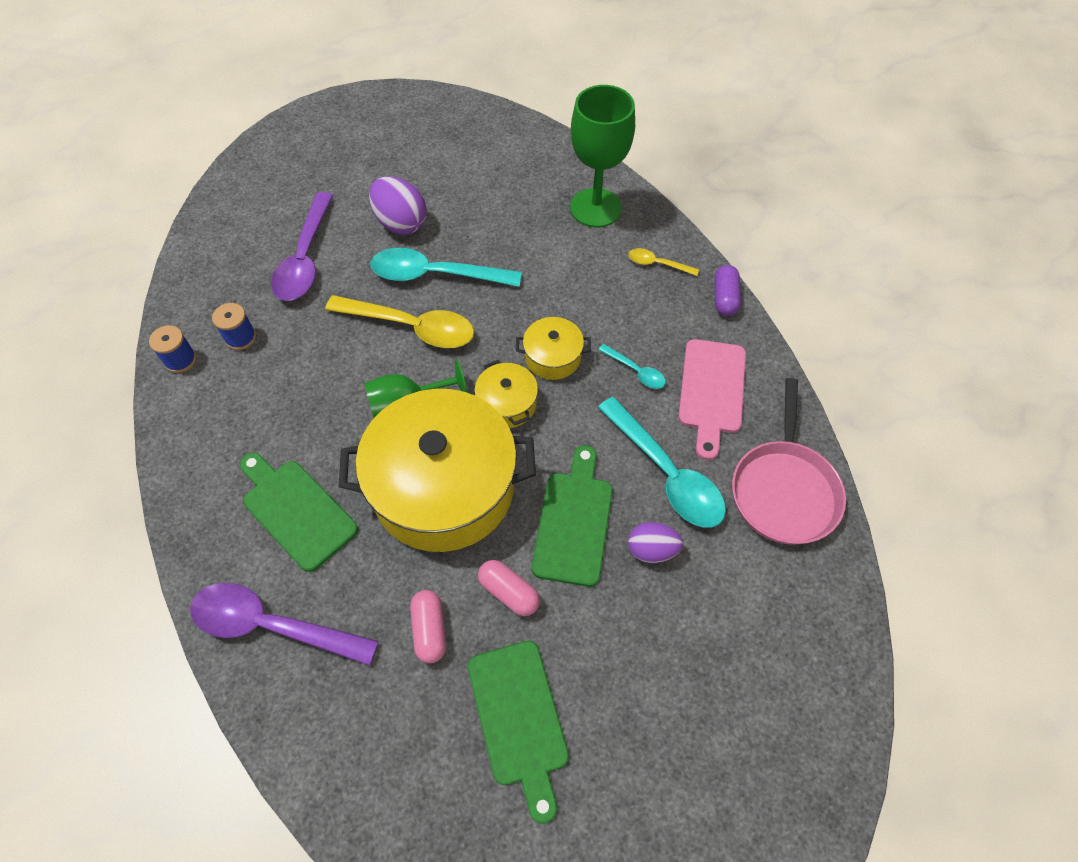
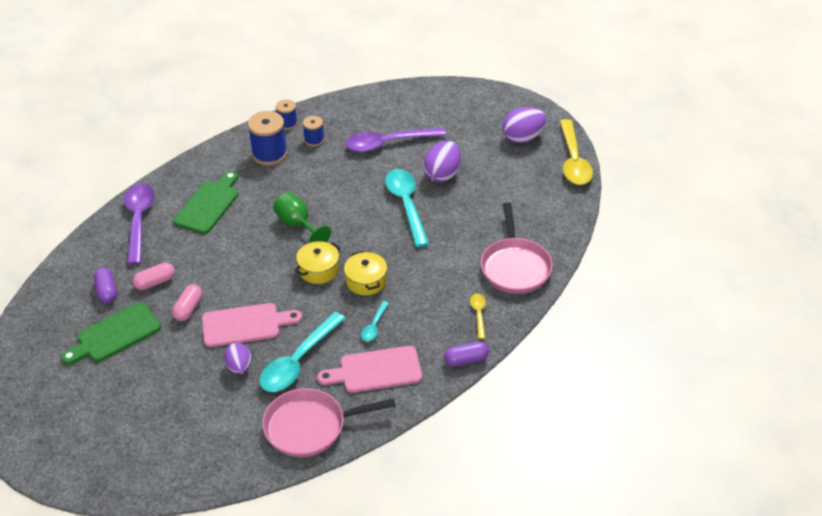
camera: 70 degrees right, 15 degrees down
(233, 400) = (269, 154): none -> blue spool
(383, 131) = (523, 138): none -> purple egg
(411, 327) = (357, 208): yellow spoon -> yellow spoon (573, 160)
(415, 713) = (107, 291): none -> purple capsule
(443, 487) = (246, 260): yellow pot -> none
(574, 522) = (245, 325): green cutting board -> pink cutting board
(596, 208) = (515, 267): green goblet -> pink pan

